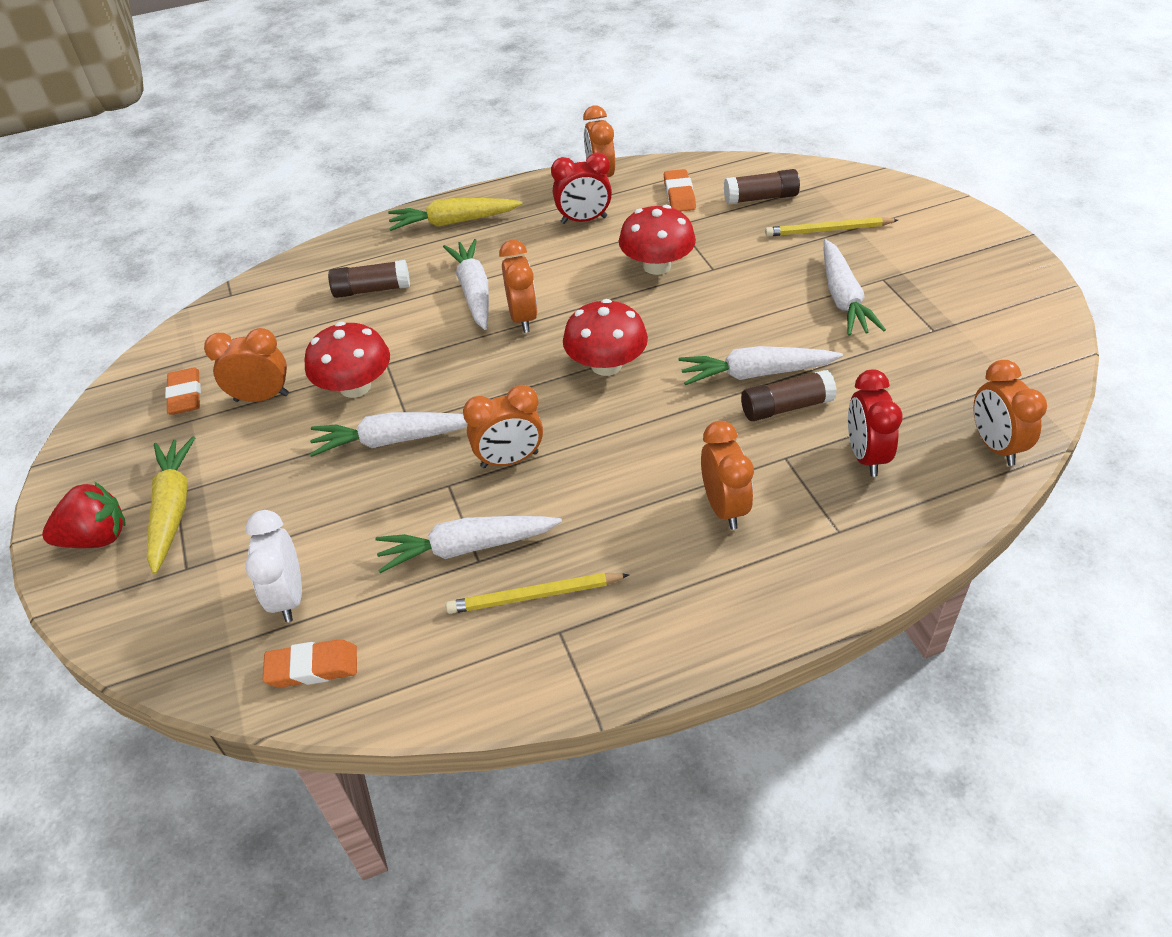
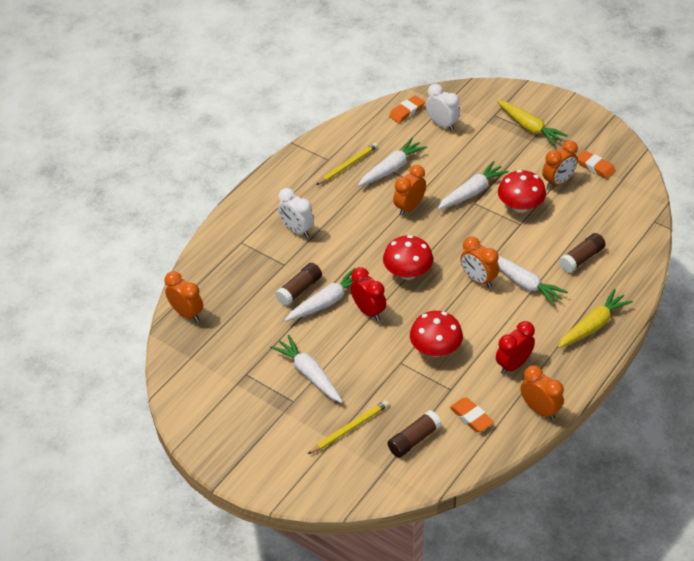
camera: 145 degrees right, 0 degrees up
(97, 538) = (544, 107): red strawberry -> none
(724, 507) = (297, 230): orange clock -> white clock
(865, 456) = (246, 281): red clock -> red clock (368, 311)

